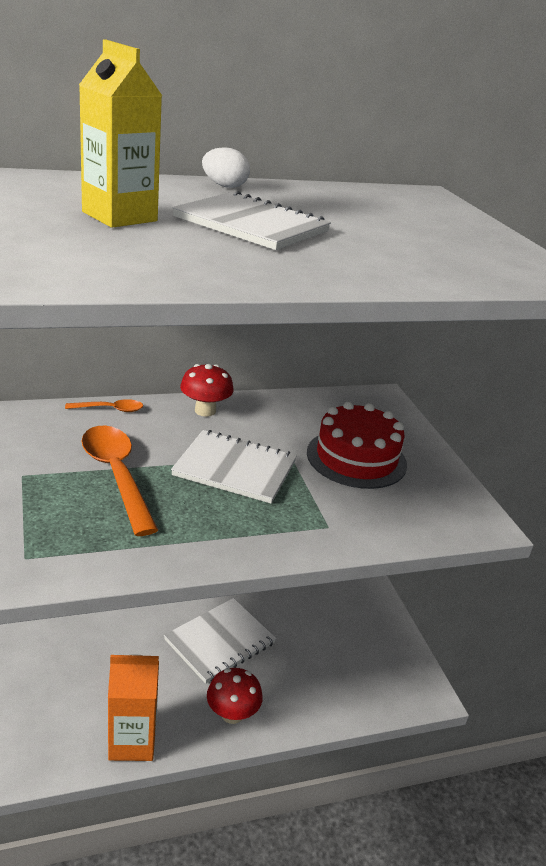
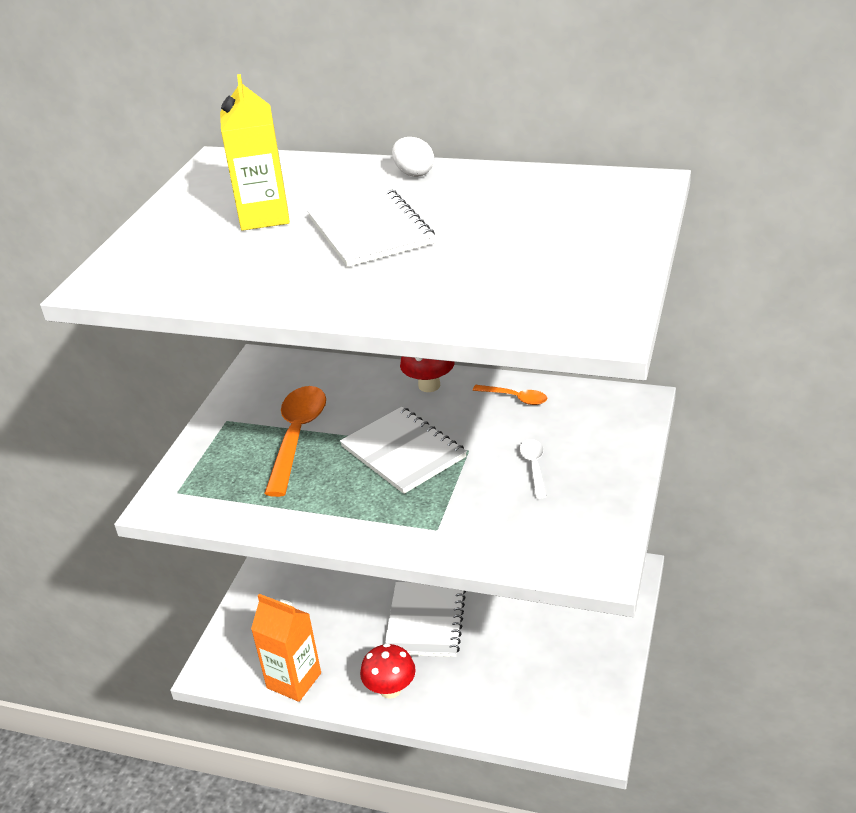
camera: 40 degrees right, 5 degrees up
(110, 409) = (344, 369): orange spoon -> orange spoon (515, 398)
(220, 641) = (425, 621): white notebook -> white notebook turned 75 degrees counterclockwise
(356, 458) = (534, 467): red cake -> white spoon

